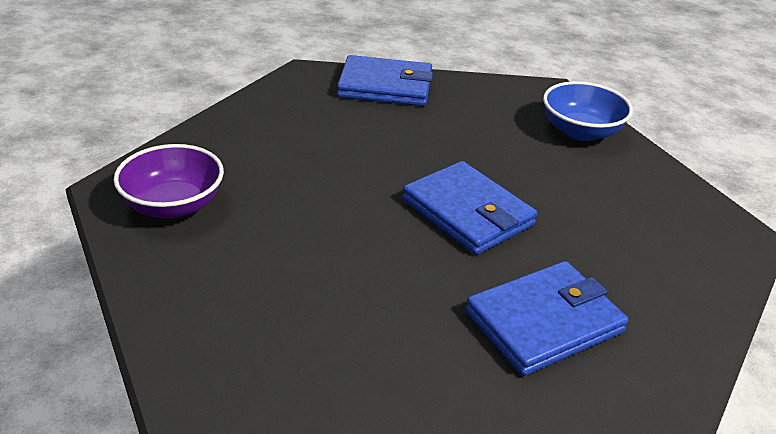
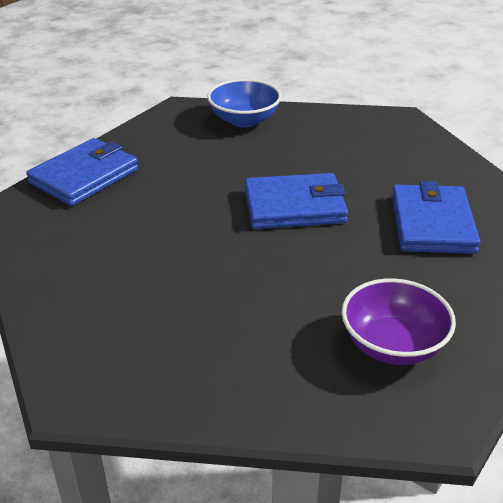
camera: 55 degrees left, 0 degrees up
(174, 205) = (142, 361): purple bowl -> purple bowl (393, 345)

